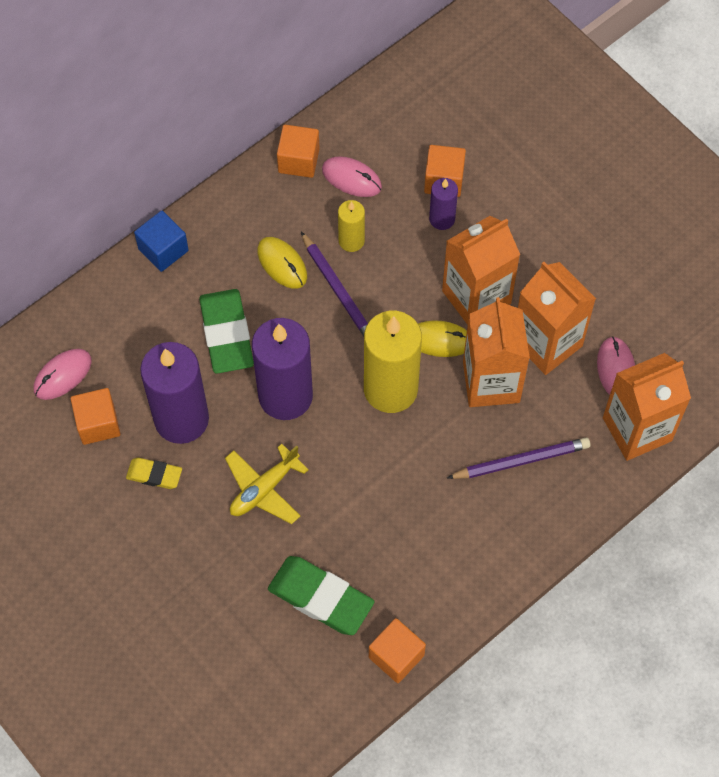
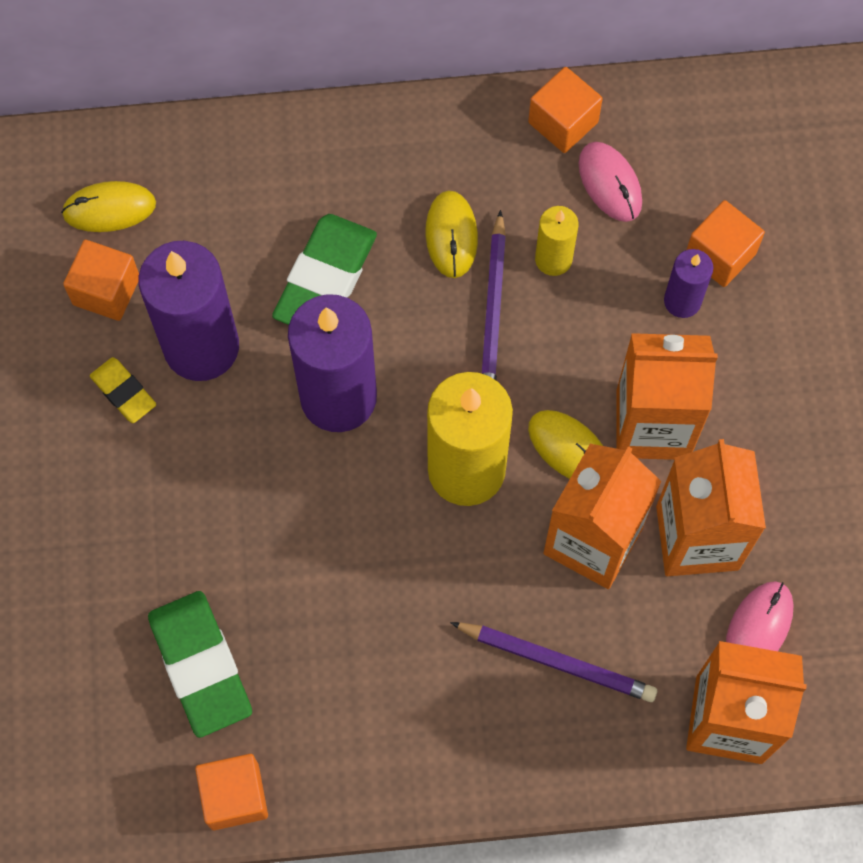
camera: 35 degrees right, 5 degrees up
(62, 375) = (109, 209): pink mouse -> yellow mouse
(163, 250) = (328, 132): blue cube -> none
(264, 489) = (232, 492): yellow plane -> none

